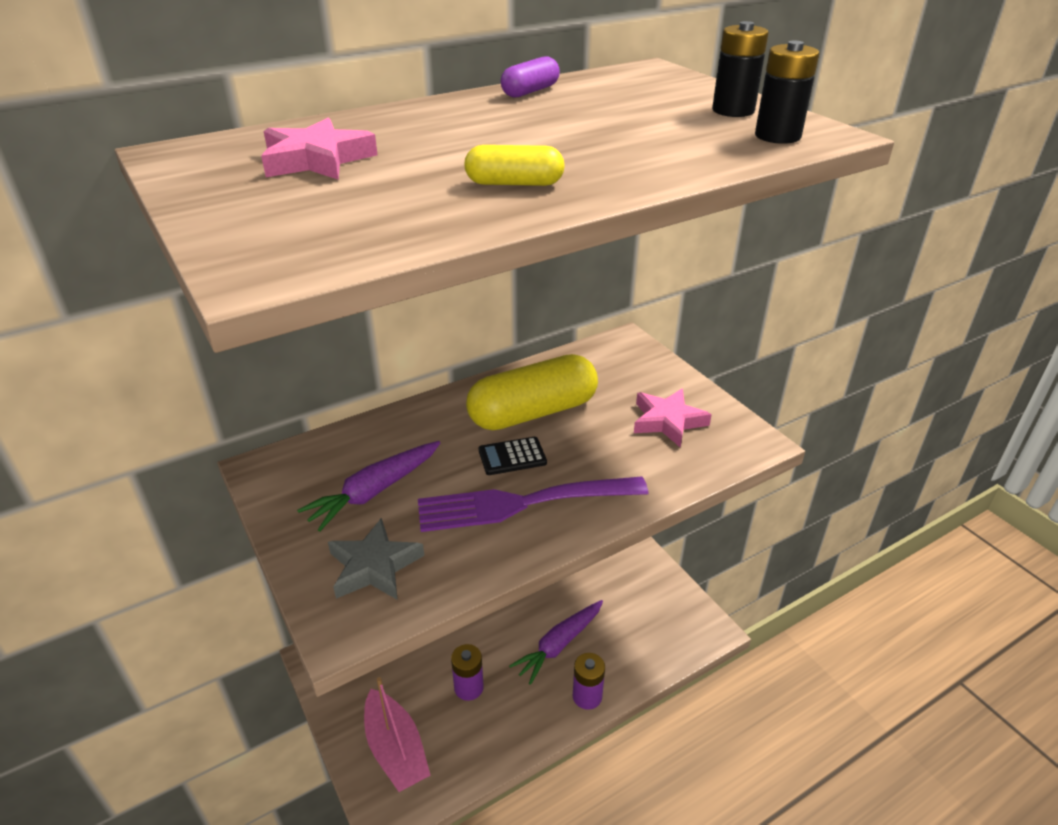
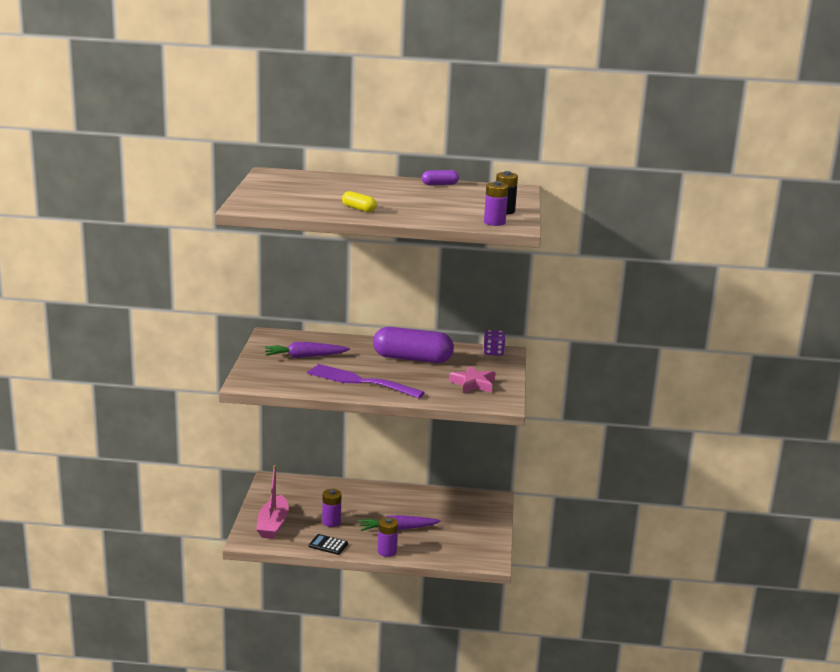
camera: 35 degrees right, 15 degrees down
(317, 160) = (310, 186): pink star -> none
(374, 566) = (276, 375): grey star -> none
(512, 457) = (379, 368): black calculator -> black calculator (328, 545)
(533, 412) = (412, 359): yellow capsule -> purple capsule
(611, 348) = (493, 352): none -> purple dice
(777, 136) = (494, 222): black battery -> purple battery

